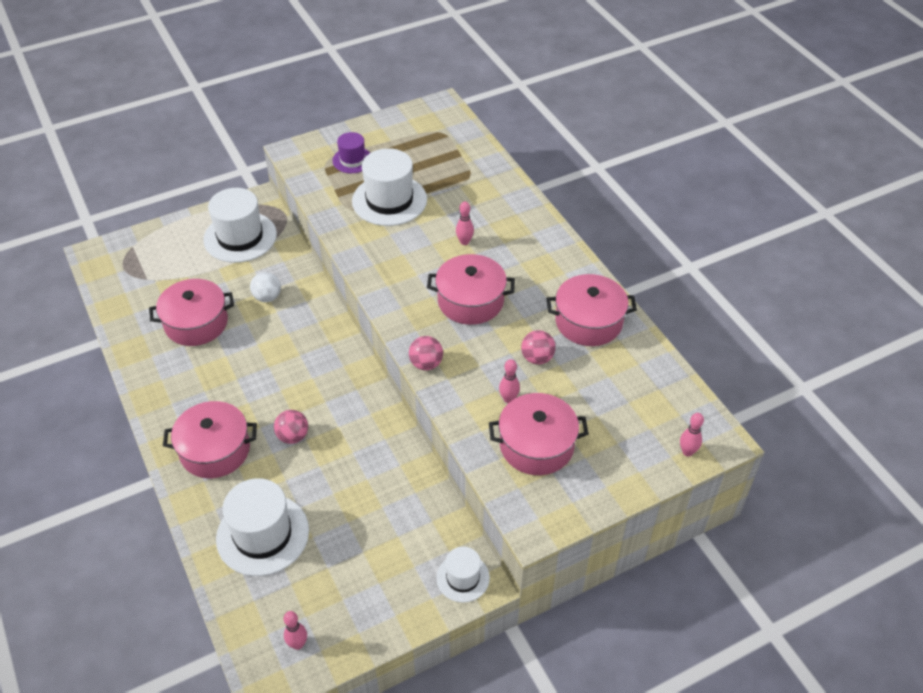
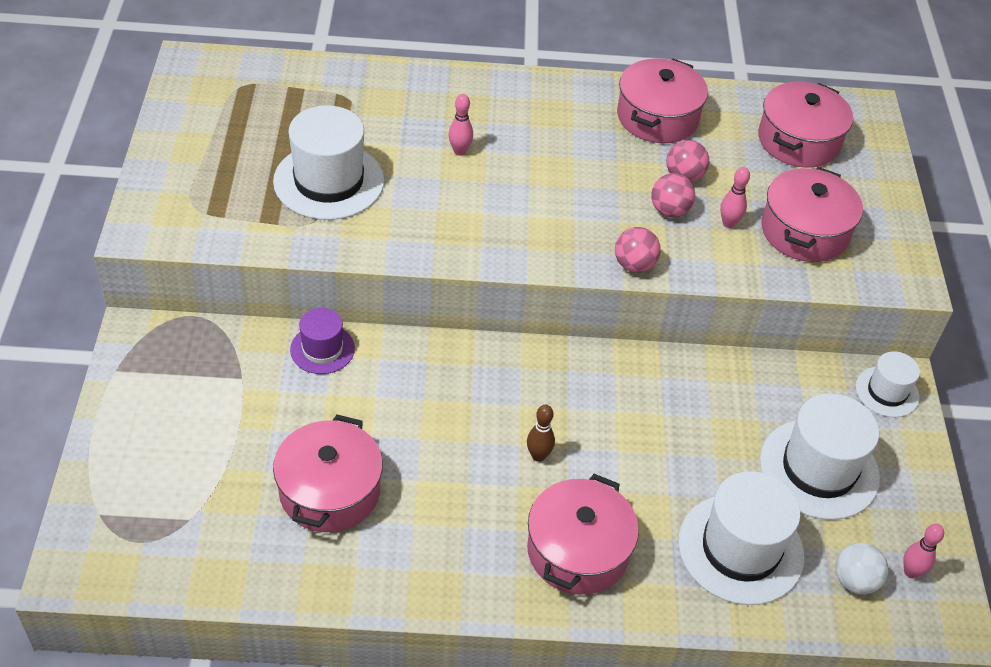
camera: 65 degrees left, 0 degrees up
(240, 237) = (195, 380): white hat -> white hat (819, 469)
(267, 297) = (341, 395): white ball -> white ball (854, 581)
(277, 402) = (538, 456): none -> brown bowling pin
(293, 436) = (604, 461): pink ball -> pink ball (669, 211)
(352, 160) = (217, 182): purple hat -> purple hat (322, 349)
(470, 301) = (561, 188): pink pot -> pink pot (798, 141)
(687, 452) = (870, 135): pink bowling pin -> none

